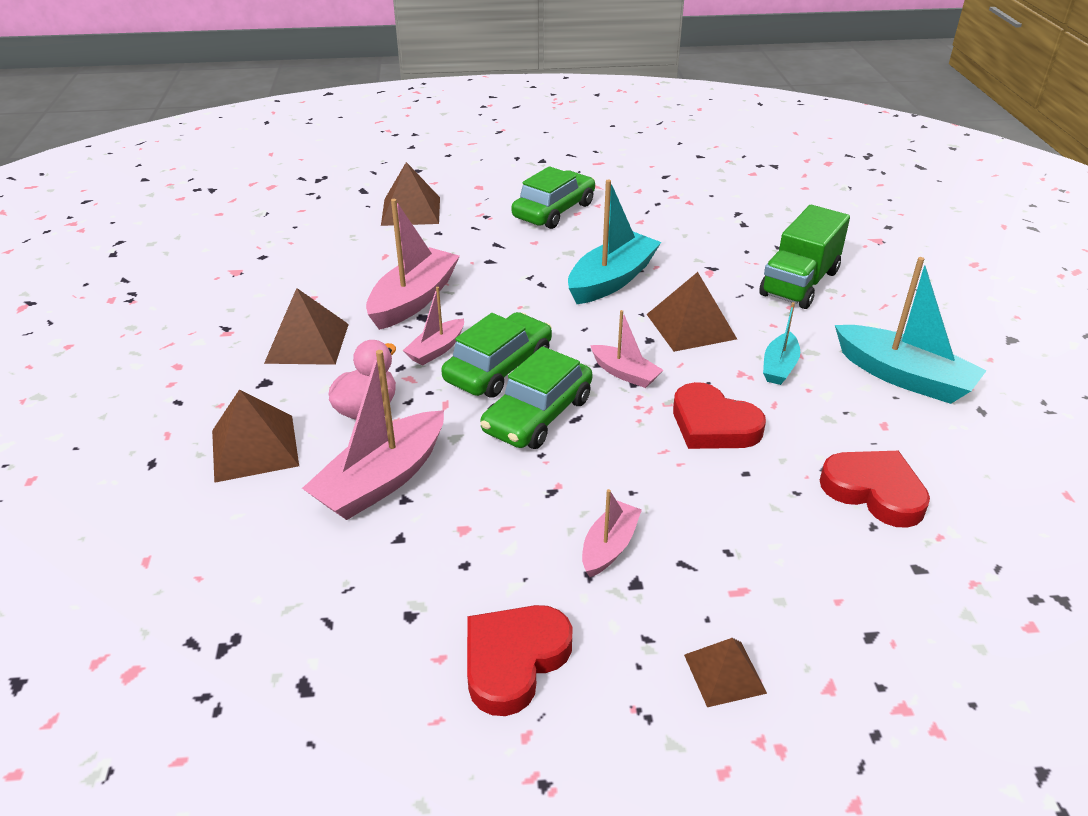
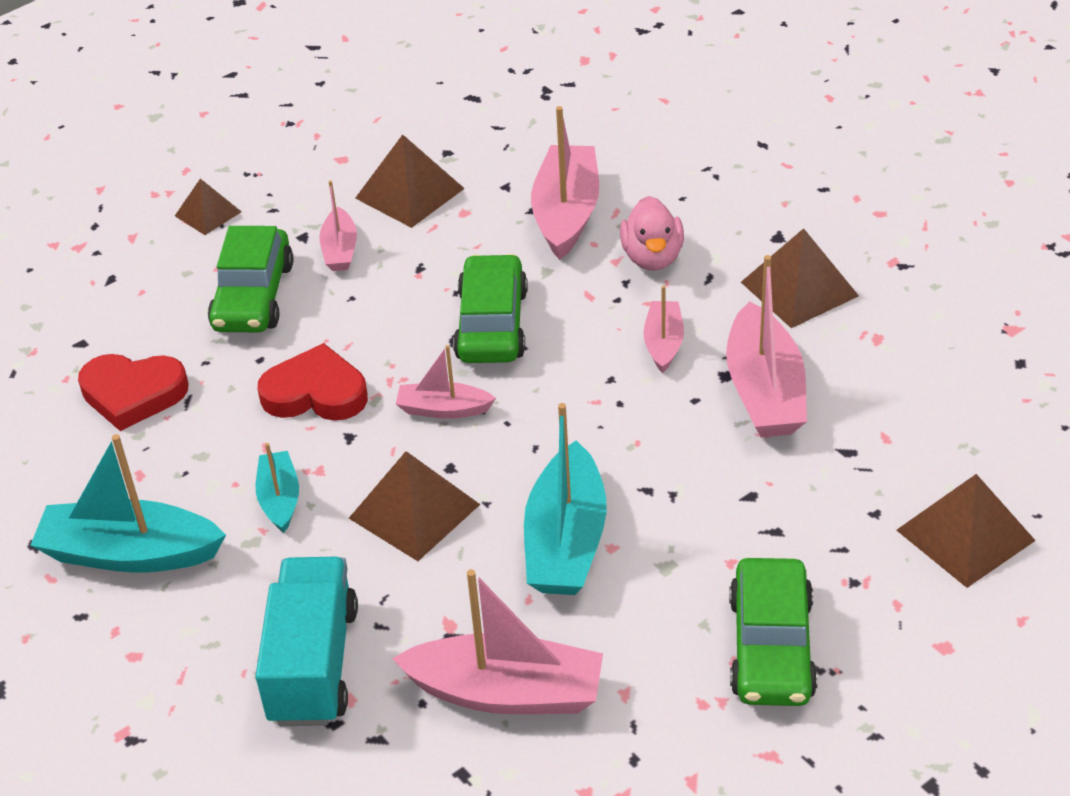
camera: 150 degrees right, 5 degrees up
(254, 447) = (701, 188): brown pyramid -> brown pyramid (409, 193)
(498, 368) = (578, 354): green car -> green car (253, 296)
(514, 660) = (354, 161): red heart -> none
(699, 240) = (506, 692): none -> pink boat
(799, 283) = (313, 664): green truck -> turquoise truck

